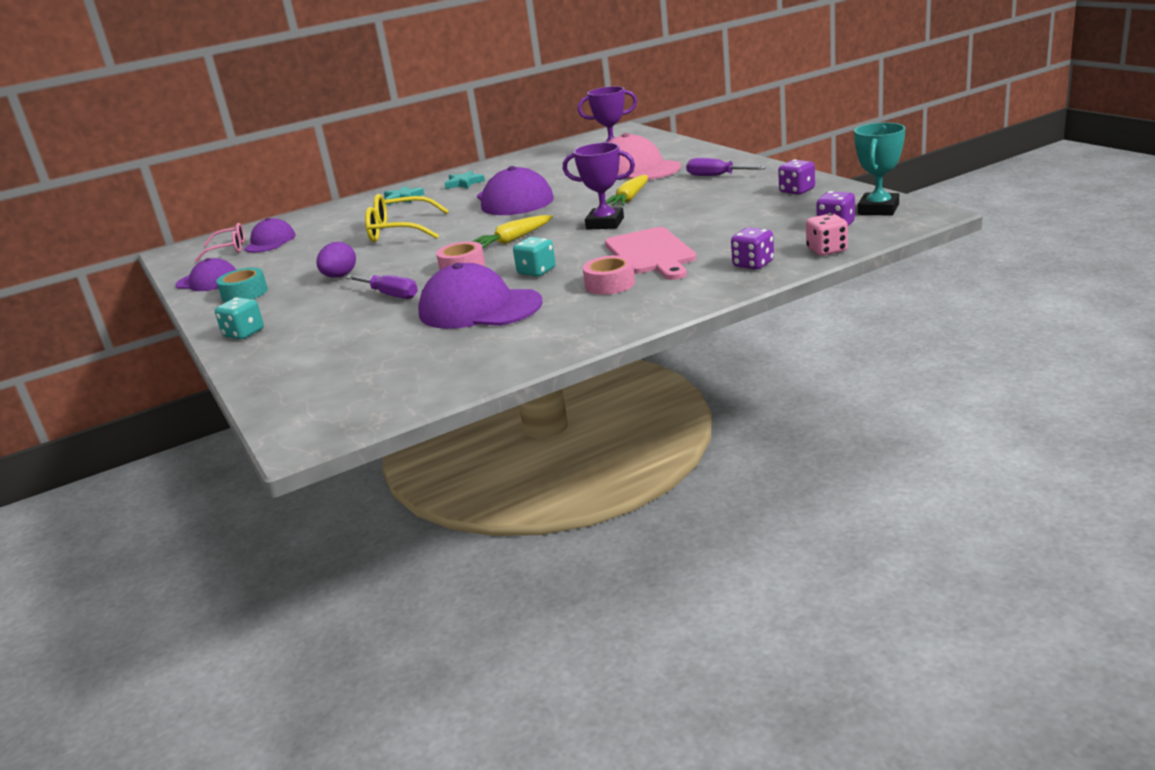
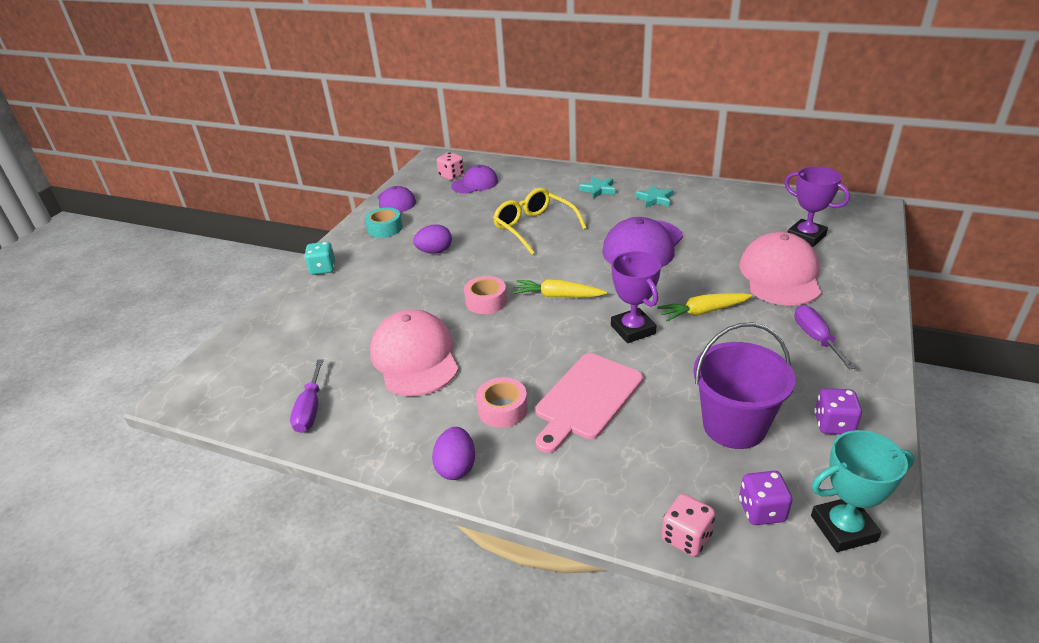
camera: 50 degrees right, 10 degrees up
(229, 249) = (451, 176): pink glasses -> pink dice
(390, 295) = (415, 296): purple screwdriver -> purple screwdriver (310, 409)
(479, 308) = (415, 357): purple cap -> pink cap
(536, 271) = (502, 348): turquoise dice -> none
(645, 312) = (456, 467): none -> purple egg
(753, 264) = (609, 491): purple dice -> none
(754, 216) = (734, 426): none -> purple bucket

